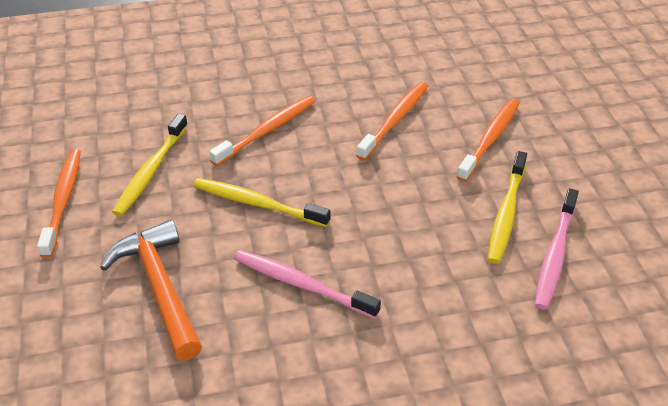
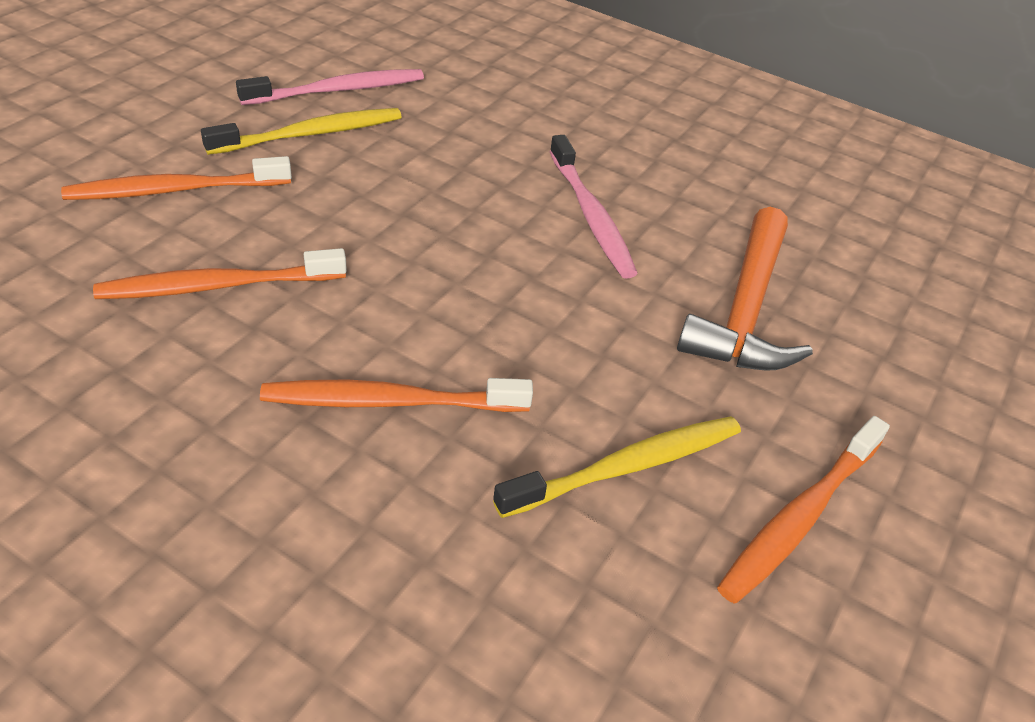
camera: 140 degrees left, 0 degrees up
(257, 203) = (536, 316): yellow toothbrush -> none

